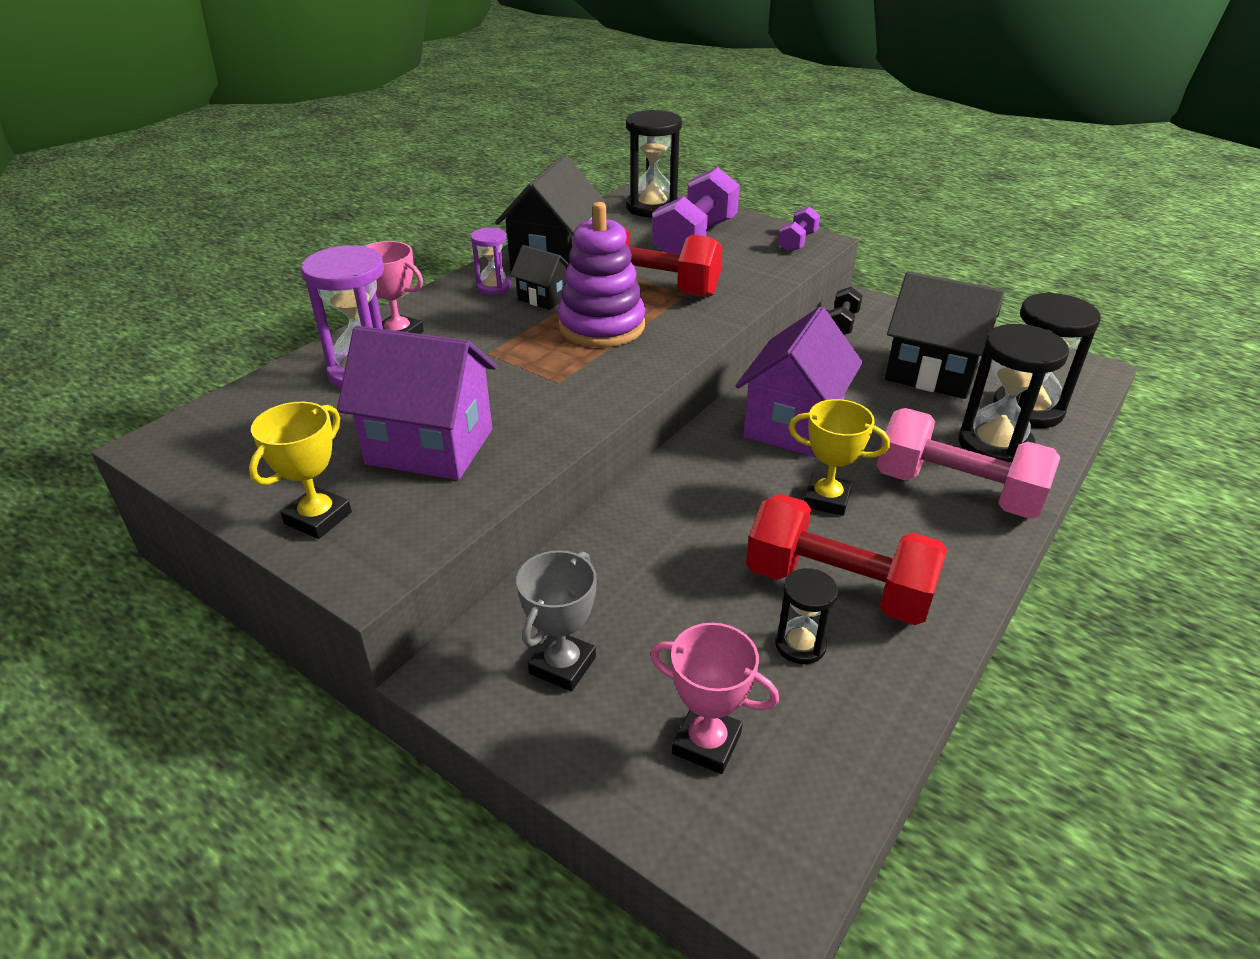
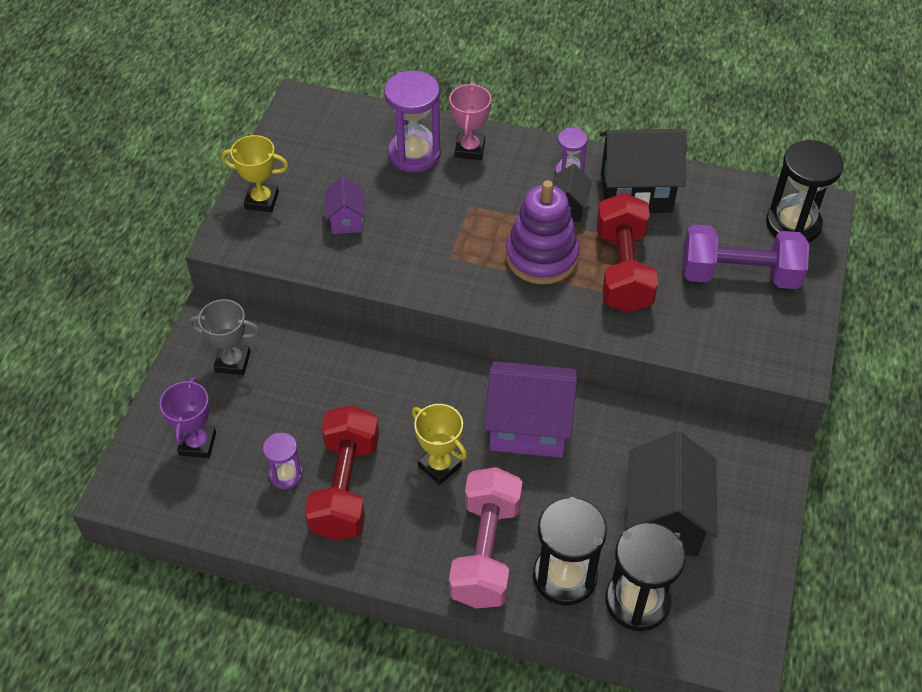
camera: 70 degrees right, 15 degrees up
(430, 447) = (346, 220): purple house -> purple house, size x0.51
(706, 743) = (197, 444): pink trophy -> purple trophy
(797, 242) = (783, 353): purple dumbbell -> none
(800, 645) = (286, 475): black hourglass -> purple hourglass
(826, 499) = (439, 466): yellow trophy -> yellow trophy turned 45 degrees counterclockwise
(841, 324) = (719, 436): black dumbbell -> none

